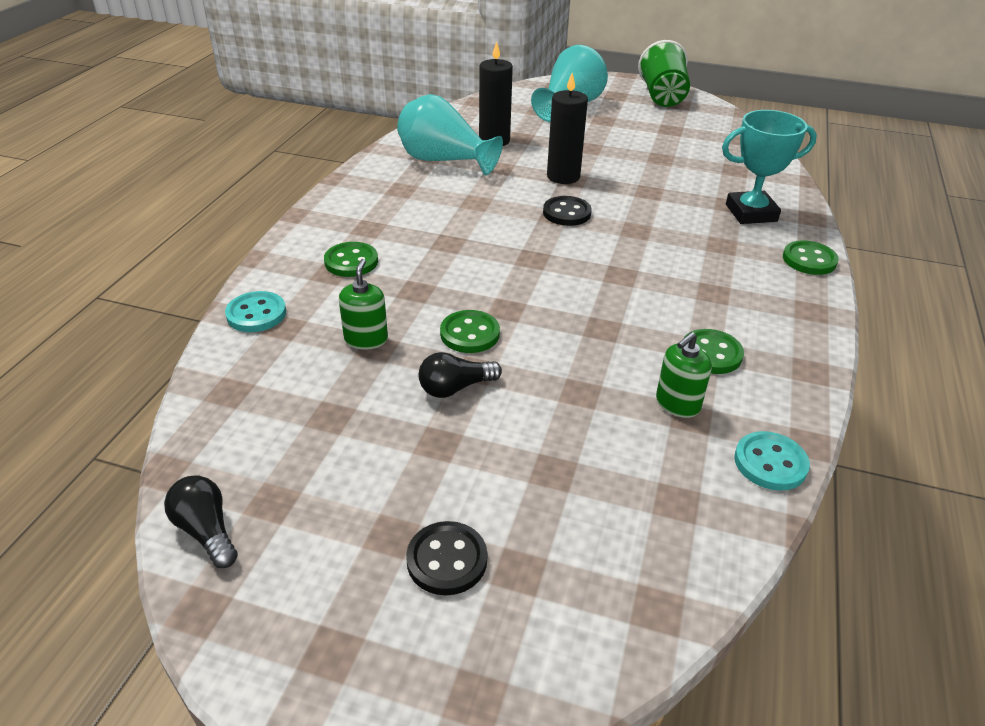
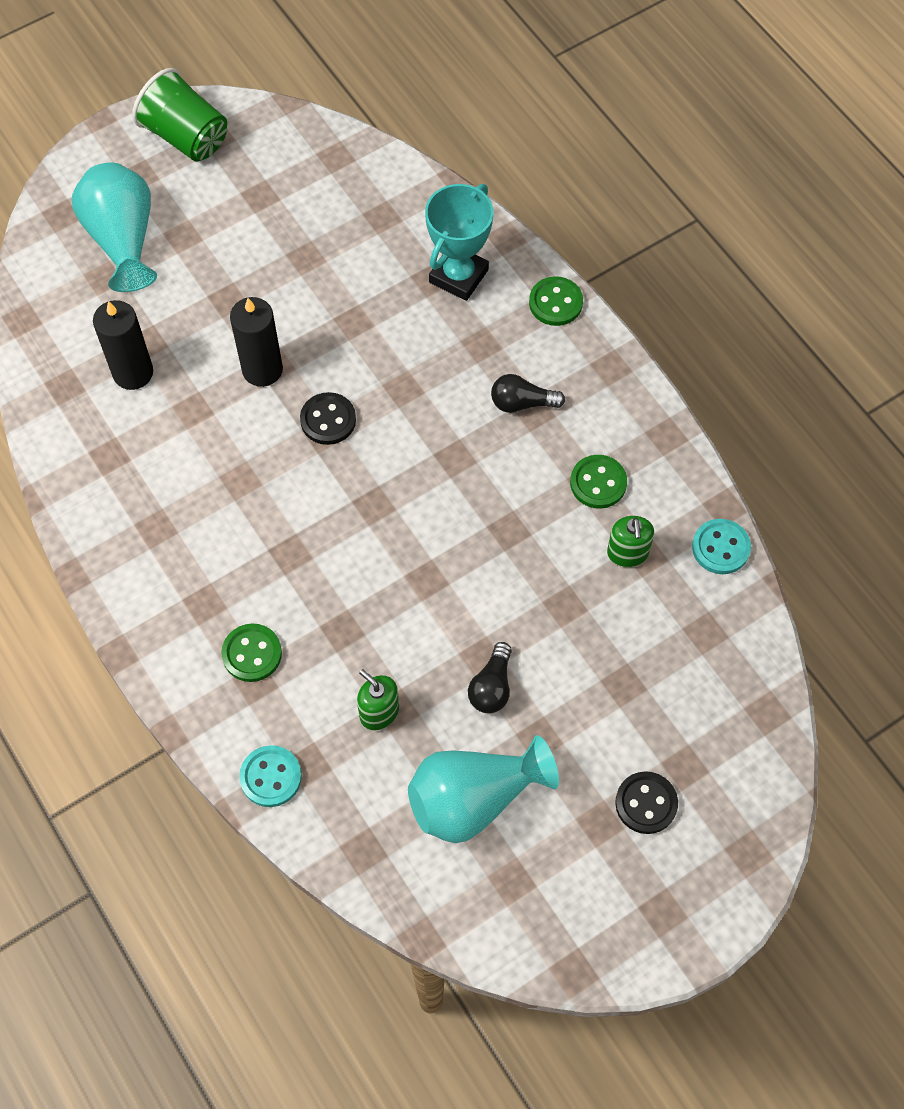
camera: 50 degrees left, 25 degrees up
(206, 531) = (508, 937): black light bulb -> black light bulb (522, 403)
(444, 161) = (134, 451): turquoise vase -> turquoise vase (474, 799)
(470, 334) = (436, 631): green button -> none

